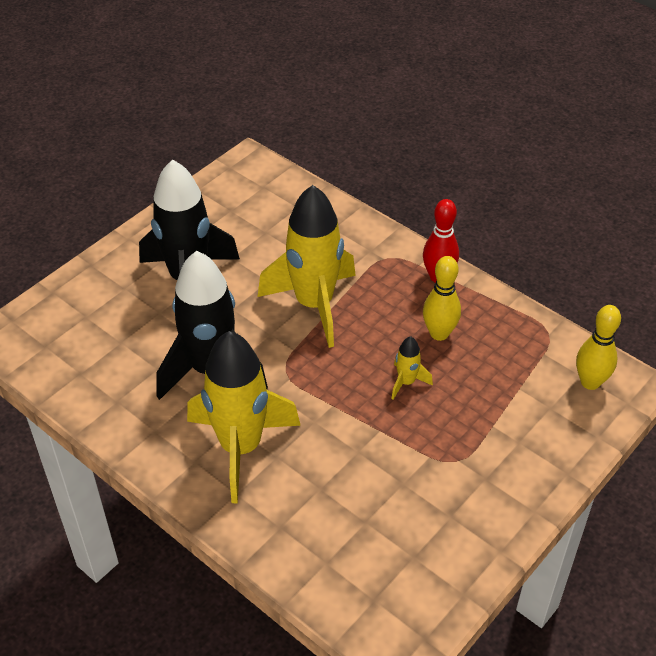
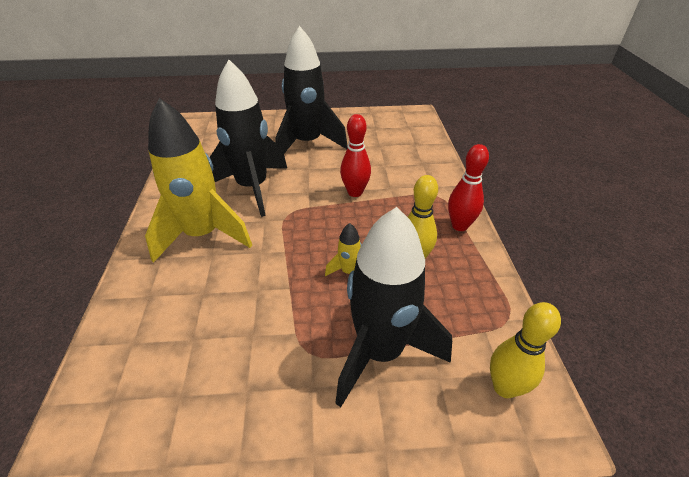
camera: 45 degrees right, 5 degrees down
(314, 304) = (355, 192): yellow rocket -> red bowling pin
(498, 421) = (380, 351): none -> black rocket

